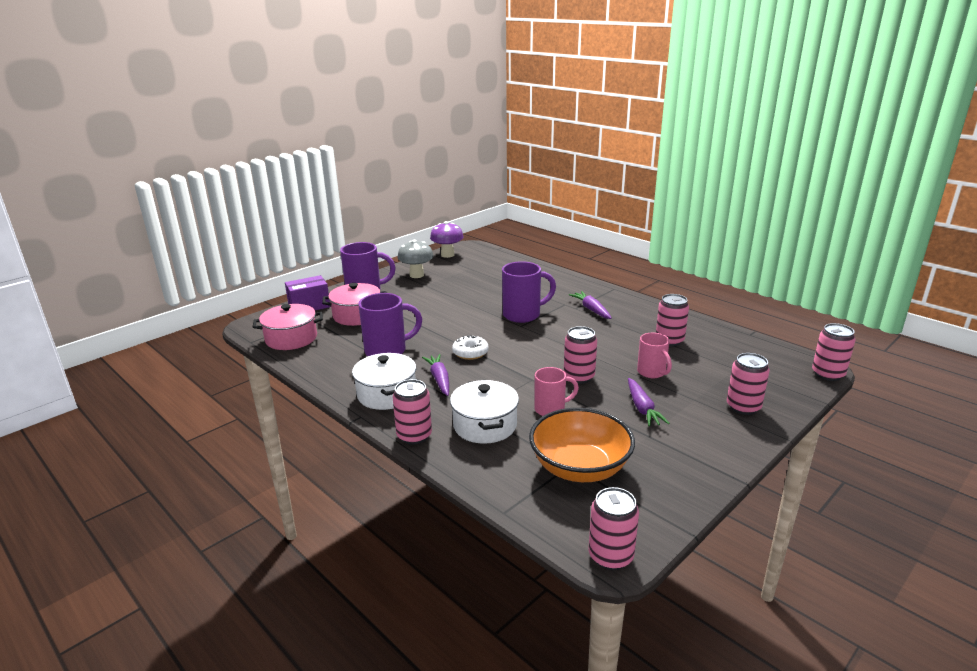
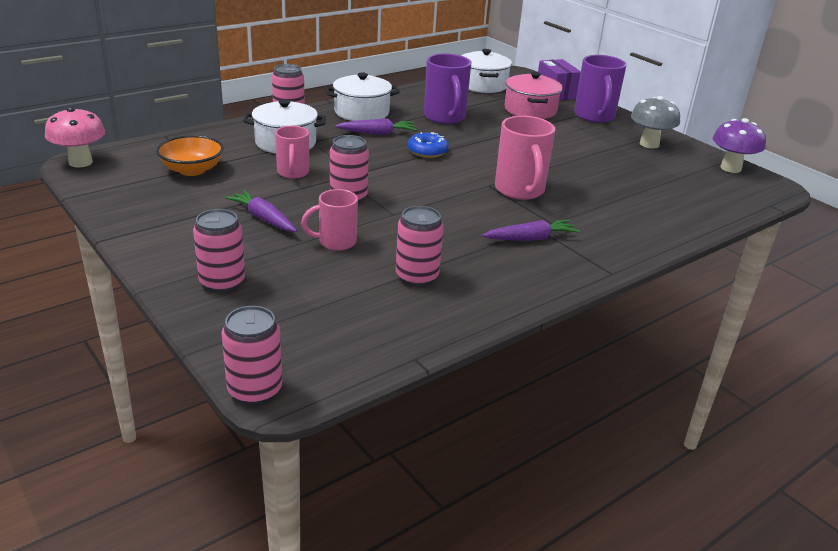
camera: 95 degrees right, 5 degrees up
(291, 338) = (482, 85): pink pot -> white pot
(470, 353) = (427, 151): white donut -> blue donut
(523, 315) = (520, 190): purple mug -> pink mug
(579, 467) = (192, 170): orange bowl -> orange bowl, size x0.67
(610, 556) = (80, 162): pink can -> pink mushroom
(642, 408) = (263, 218): purple carrot -> purple carrot turned 45 degrees clockwise

